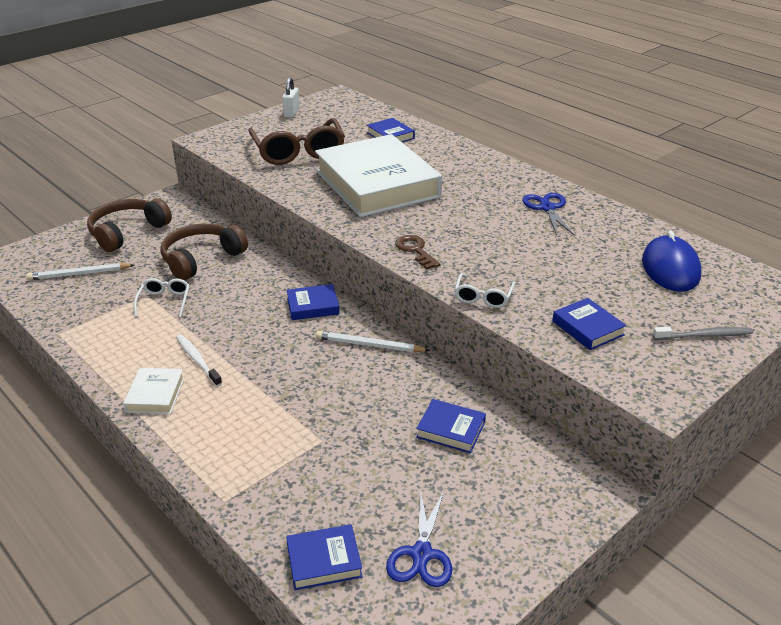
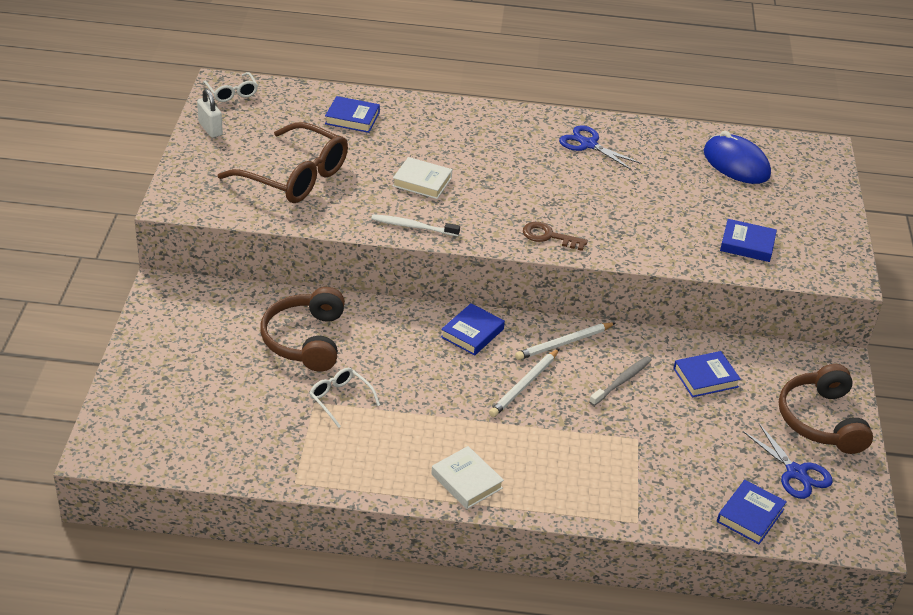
camera: 45 degrees left, 5 degrees up
(79, 274) = (211, 418): white pencil -> white pencil (524, 385)
(127, 232) = (183, 350): brown headphones -> brown headphones (821, 420)
(197, 360) = (453, 433): white toothbrush -> white toothbrush (412, 226)
(377, 184) = (422, 182): white book -> white book, size x0.40
(483, 297) = (652, 254): white glasses -> white glasses (232, 93)
(704, 335) = (817, 212): grey toothbrush -> grey toothbrush (622, 381)

